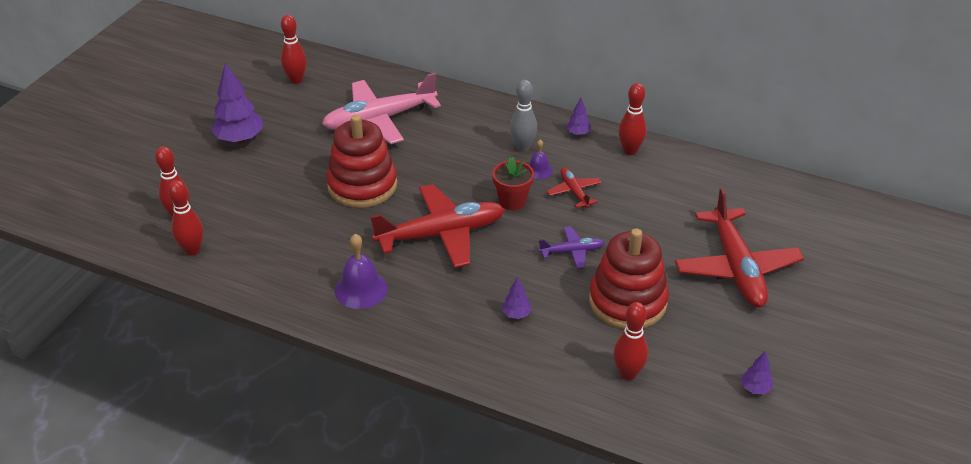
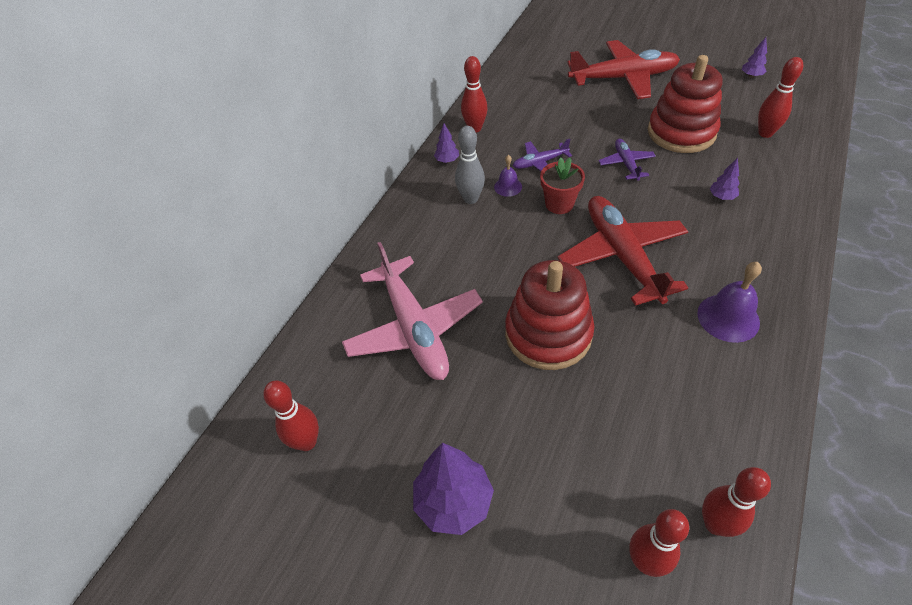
camera: 85 degrees left, 10 degrees up
(574, 192) = (540, 163): red plane -> purple plane

